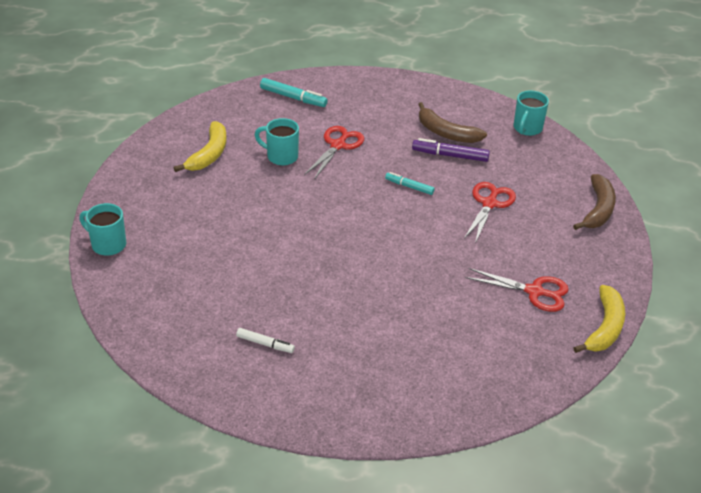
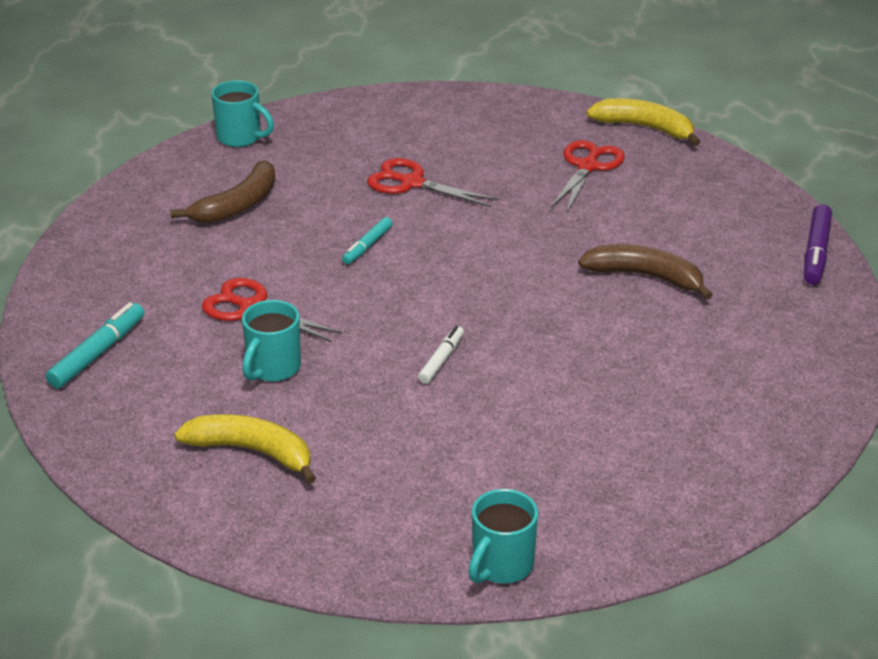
camera: 85 degrees left, 5 degrees down
(265, 344) = (713, 385): white marker -> white marker (441, 360)
(450, 155) = (295, 206): purple marker -> purple marker (816, 252)
(598, 209) = (428, 106): brown banana -> brown banana (645, 276)

